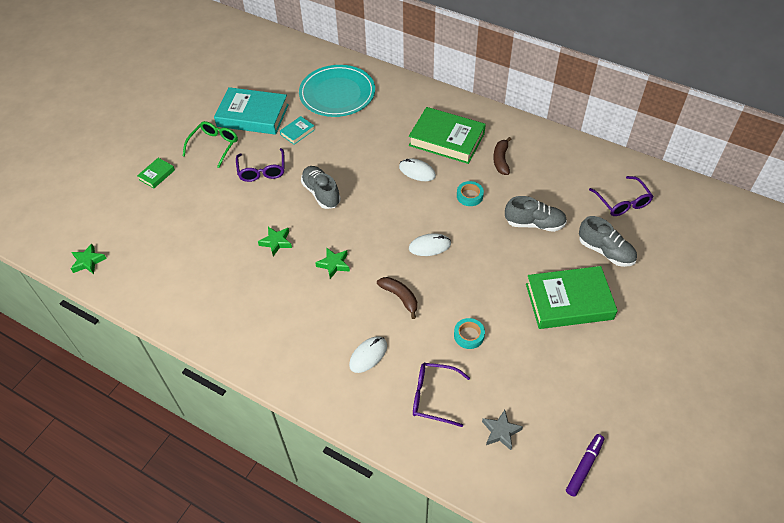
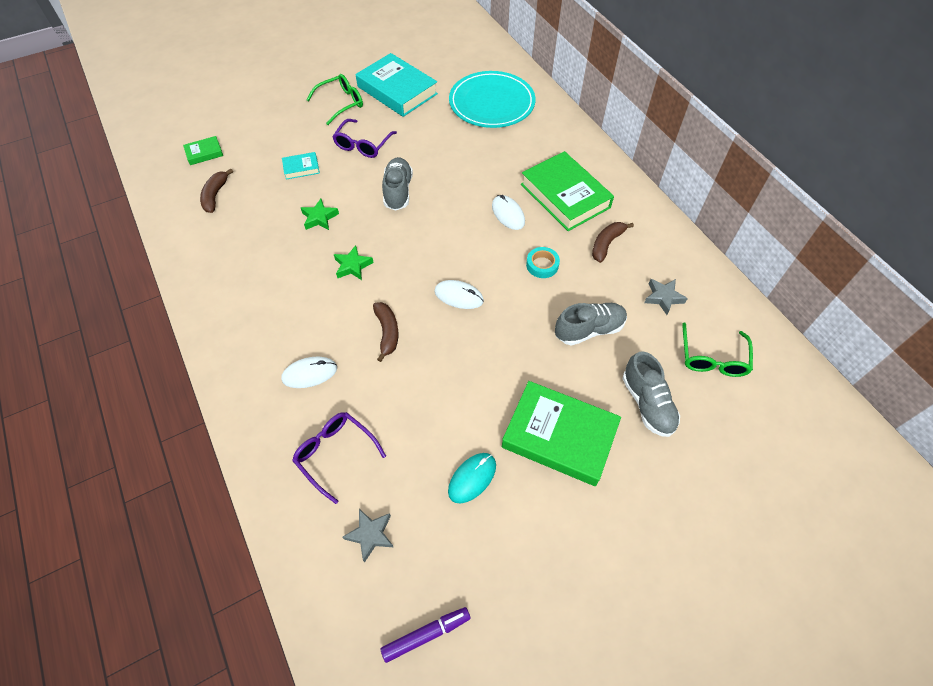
camera: 30 degrees right, 5 degrees up
(88, 262) = (157, 157): green star -> none
(157, 175) = (272, 107): green book -> green book (204, 153)
(172, 267) = (215, 195): none -> brown banana
(297, 132) = (424, 123): turquoise book -> turquoise book (301, 168)
(469, 335) = (422, 411): turquoise tape -> none
(534, 224) = (589, 330): grey shoe -> grey shoe turned 60 degrees counterclockwise
(536, 358) = (472, 478): none -> turquoise mouse
(564, 178) = (663, 297): none -> grey star
(622, 202) = (712, 358): purple glasses -> green glasses

